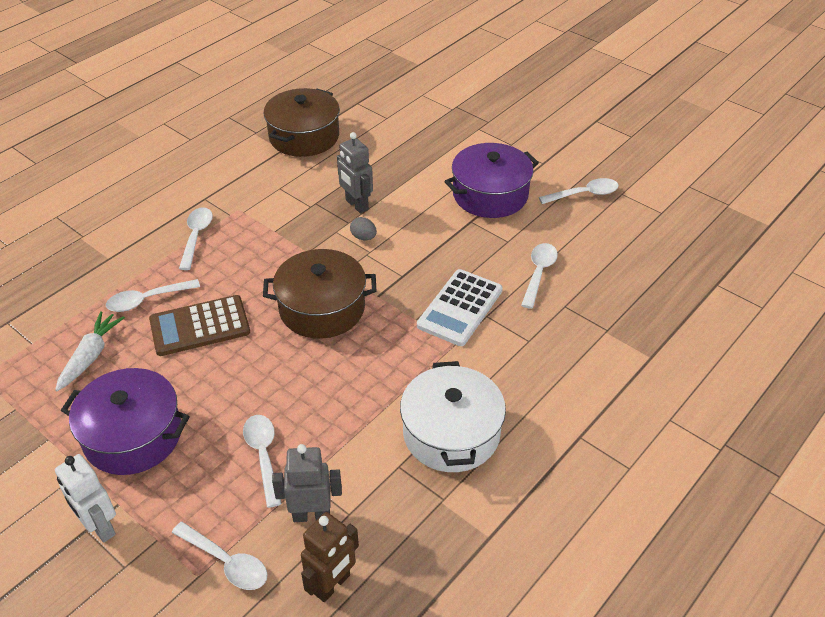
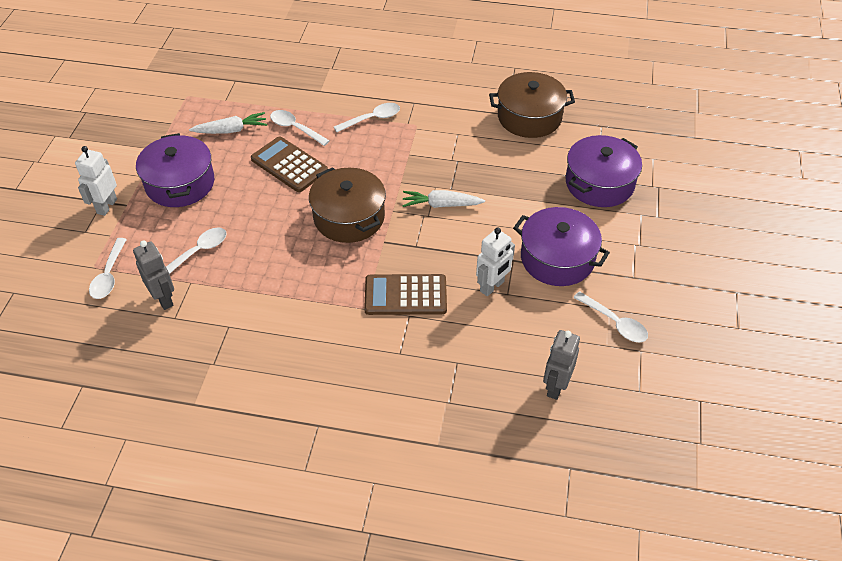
camera: 60 degrees right, 5 degrees up
(332, 585) = (116, 335): brown robot -> none
(356, 205) = (474, 184): grey robot -> grey robot (555, 386)
(363, 237) = (441, 205): grey egg -> white carrot
(424, 134) = (599, 183): none -> purple pot
(451, 433) = (275, 343): white pot -> none
(460, 308) = (405, 295): white calculator -> brown calculator
(492, 247) = (492, 287): none -> white robot
(538, 273) = (483, 330): white spoon -> none

